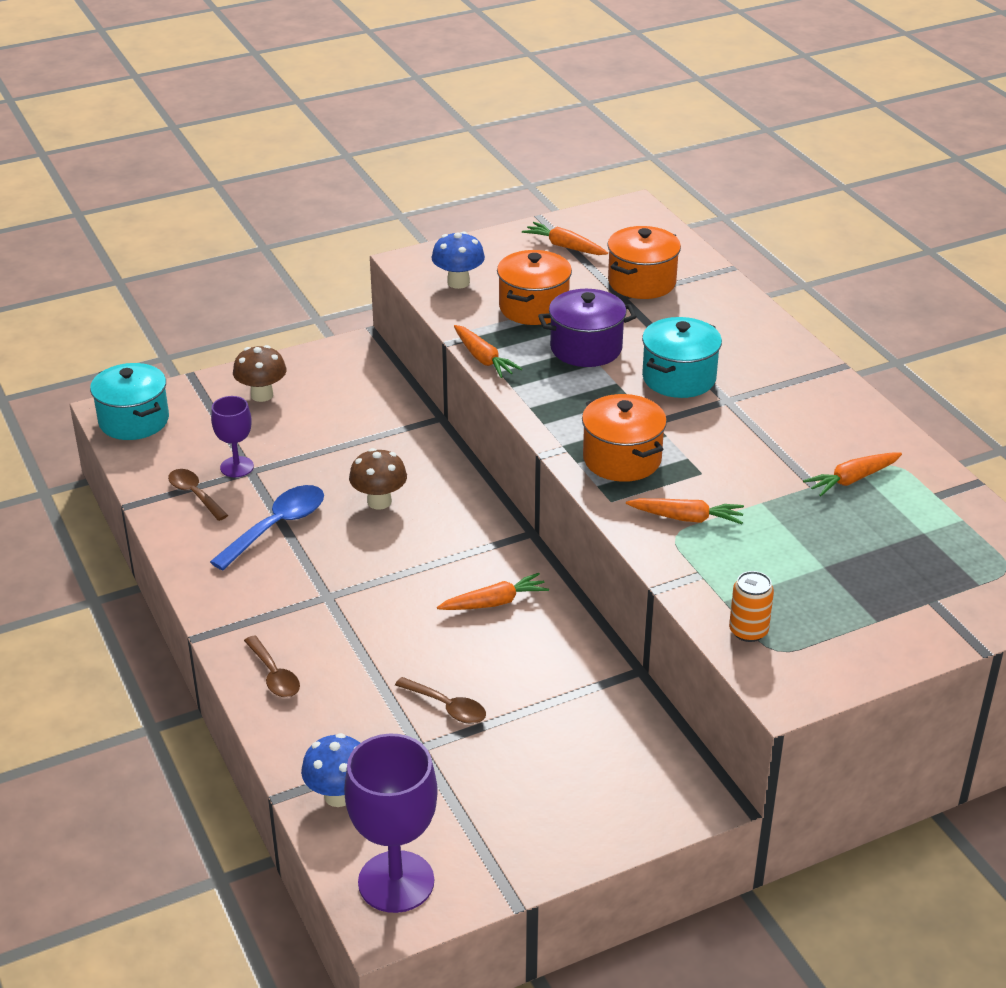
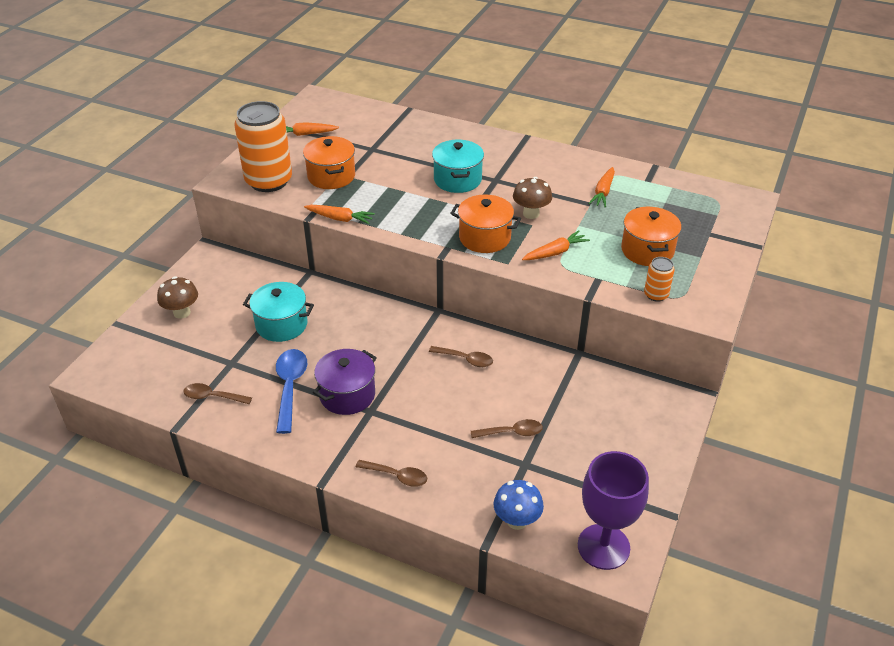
camera: 40 degrees left, 5 degrees up
(134, 421) = (112, 372): turquoise pot -> turquoise pot (281, 324)
(237, 467) = (219, 365): purple goblet -> none
(379, 501) = (333, 338): brown mushroom -> brown mushroom (531, 214)
(458, 282) = (269, 181): blue mushroom -> orange can
(494, 602) = (465, 359): orange carrot -> brown spoon
(586, 348) = (389, 186): purple pot -> purple pot (347, 395)
(642, 282) = (373, 136): orange pot -> orange pot (647, 250)

